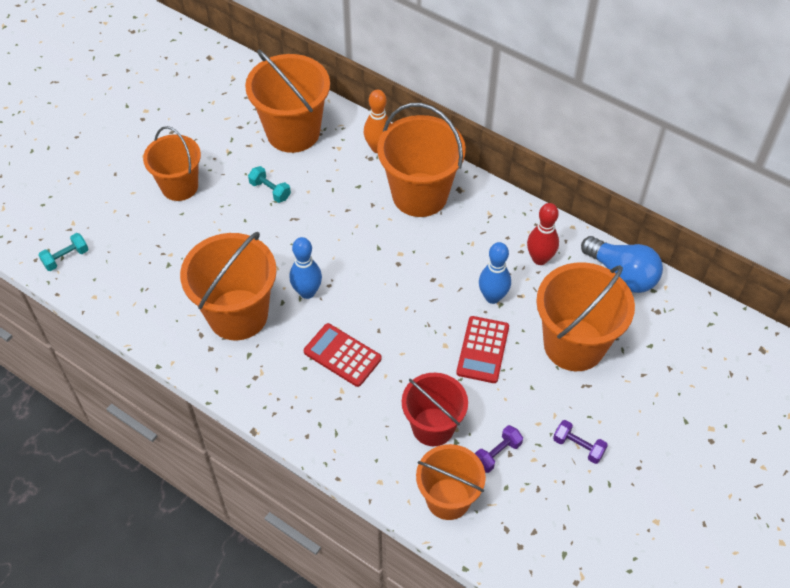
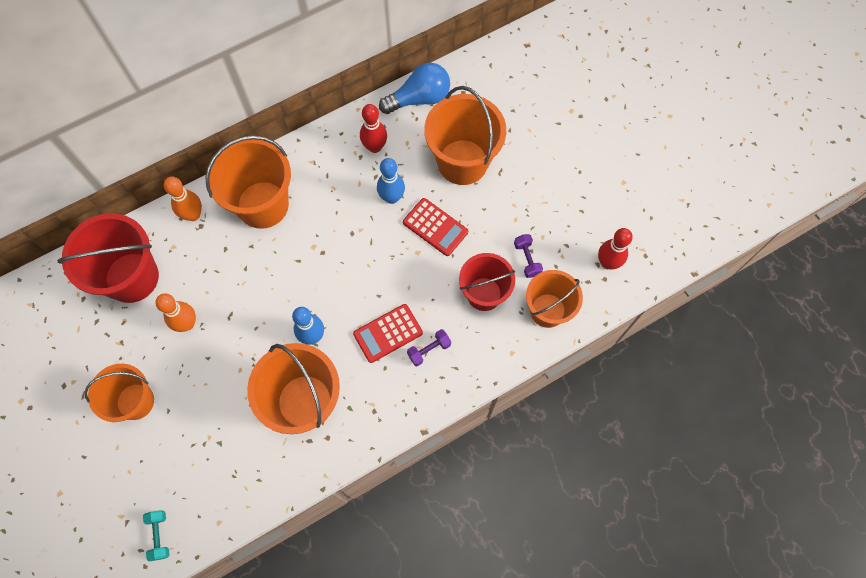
camera: 65 degrees left, 15 degrees up
(270, 190) = (187, 323): turquoise dumbbell -> orange bowling pin
(293, 132) = (132, 277): orange bucket -> red bucket
(542, 542) = (607, 263): none -> red bowling pin
(578, 446) = (546, 202): purple dumbbell -> purple dumbbell (429, 350)

